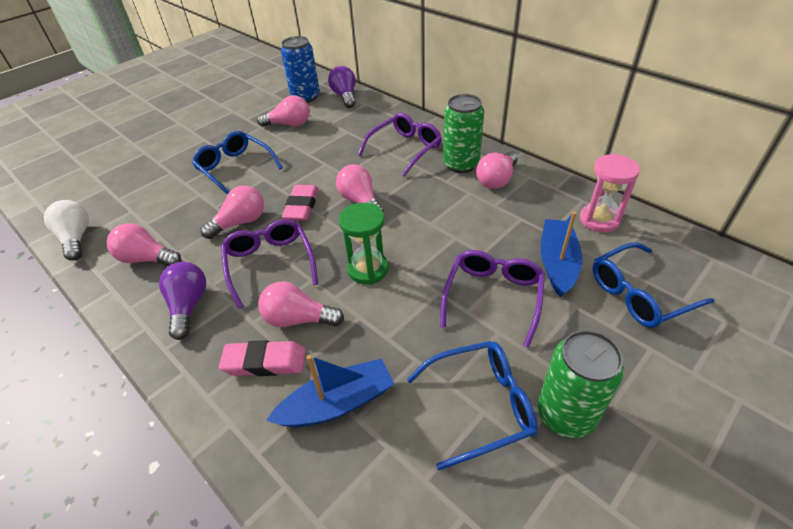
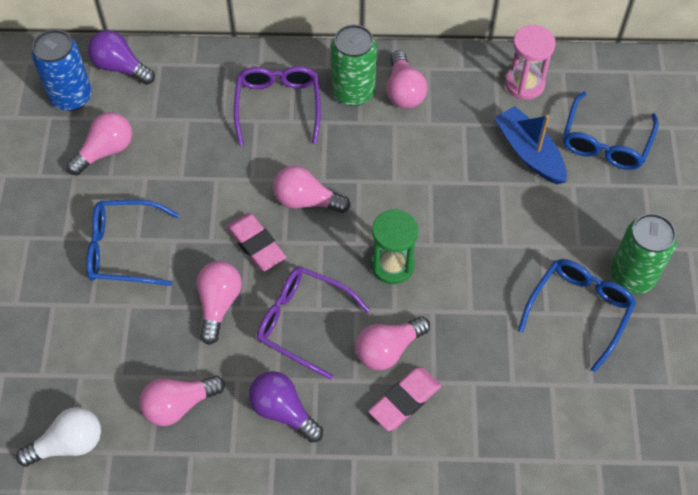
camera: 45 degrees left, 15 degrees up
(76, 238) = (68, 444): white light bulb -> white light bulb turned 135 degrees clockwise
(337, 403) = (490, 385): blue boat -> none
(493, 297) = (512, 219): purple glasses -> none

